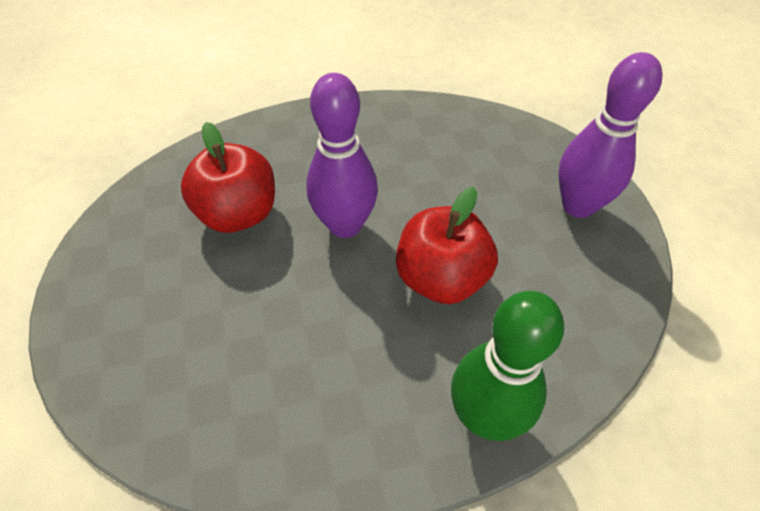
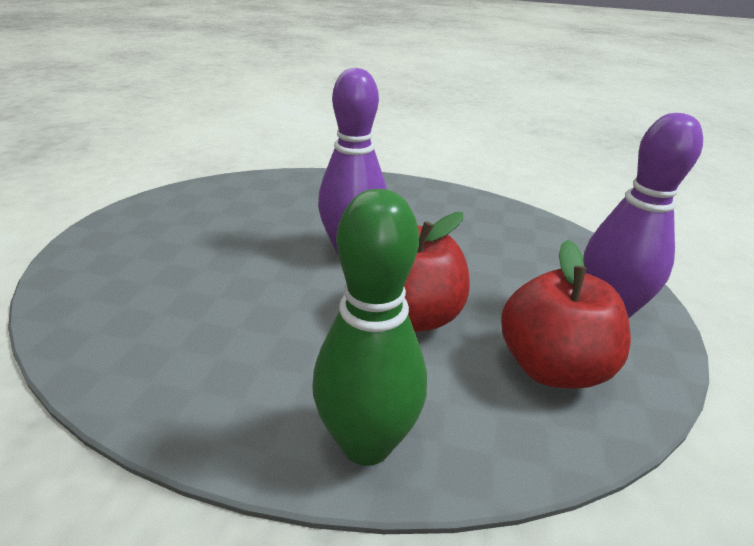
camera: 25 degrees right, 20 degrees down
(238, 214) = (271, 218): red apple -> red apple (552, 367)

